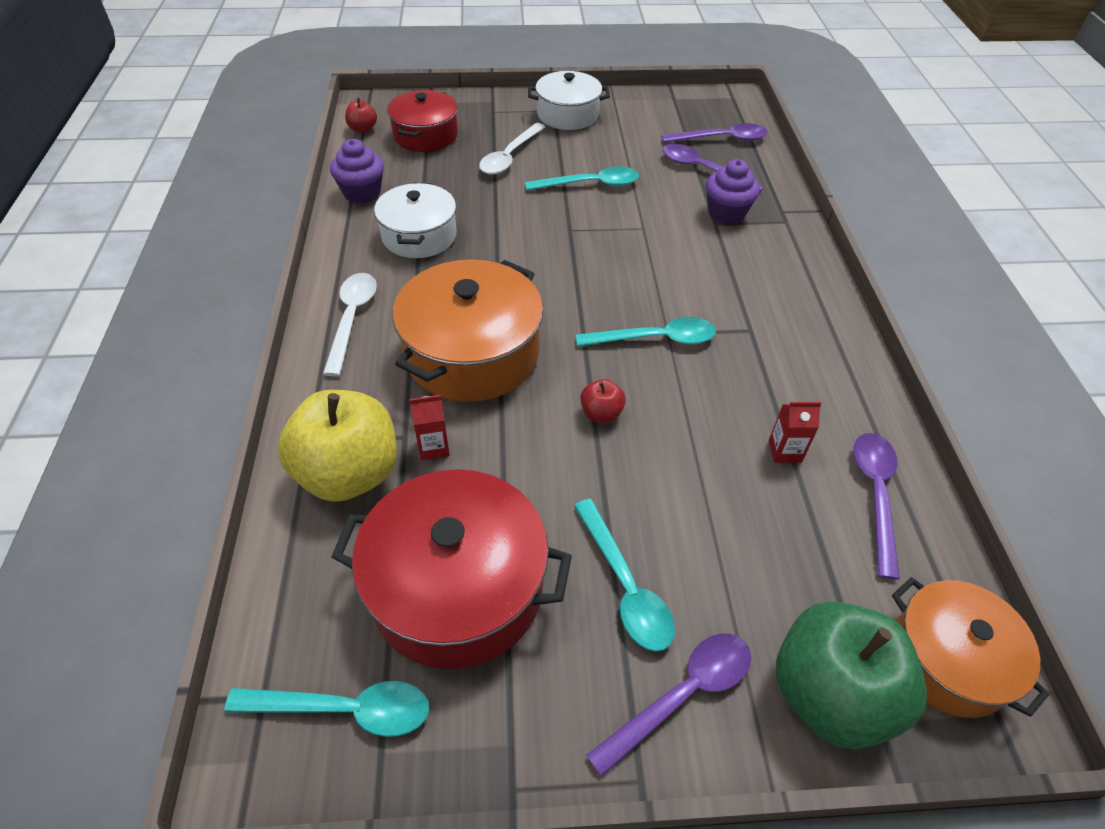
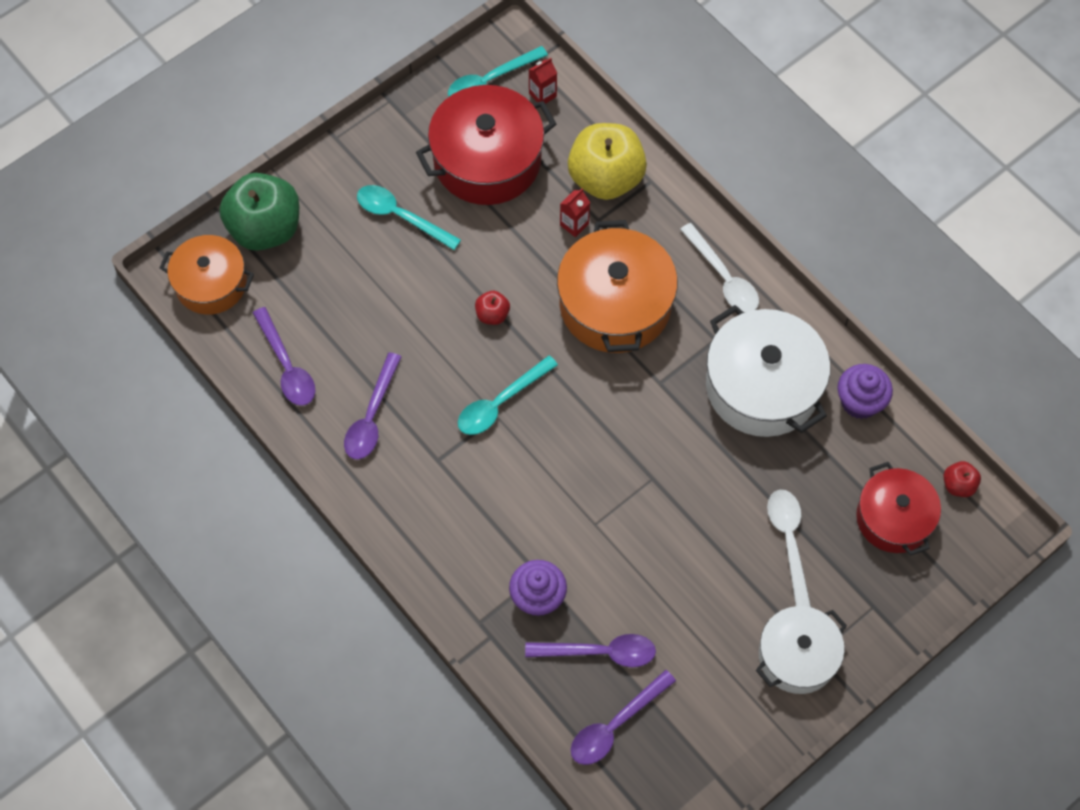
camera: 145 degrees right, 15 degrees up
(419, 236) = (762, 386): white pot -> white pot, size x1.55
(590, 184) = (684, 553): turquoise spoon -> none
(682, 695) = (338, 183): purple spoon -> purple spoon (372, 416)
(784, 451) = (358, 363): red carton -> red carton (542, 95)

